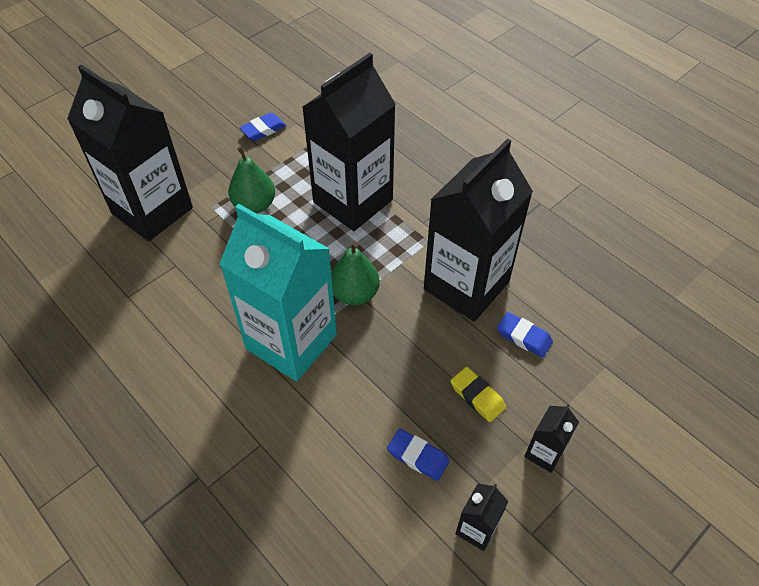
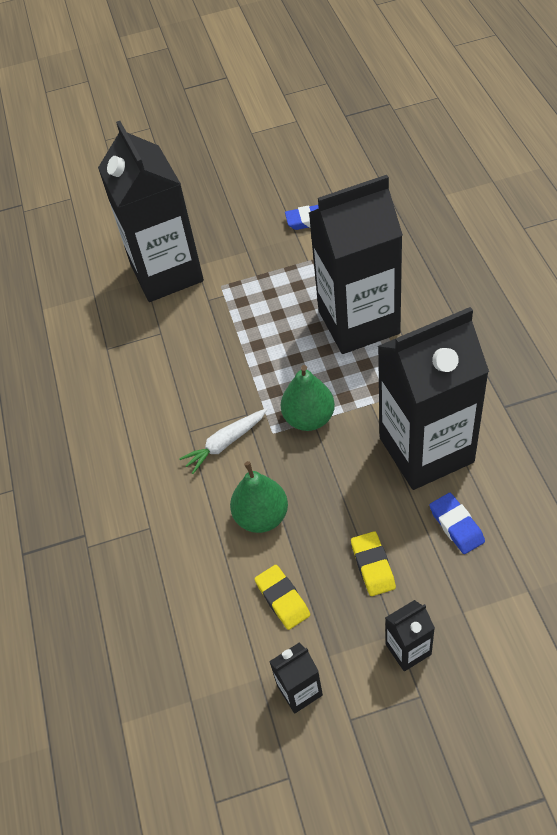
camera: 35 degrees right, 0 degrees up
(254, 205) = (261, 296): green pear -> green pear (261, 516)
(291, 342) = (225, 443): turquoise carton -> white carrot
(418, 456) = (282, 599): blue eraser -> yellow eraser

